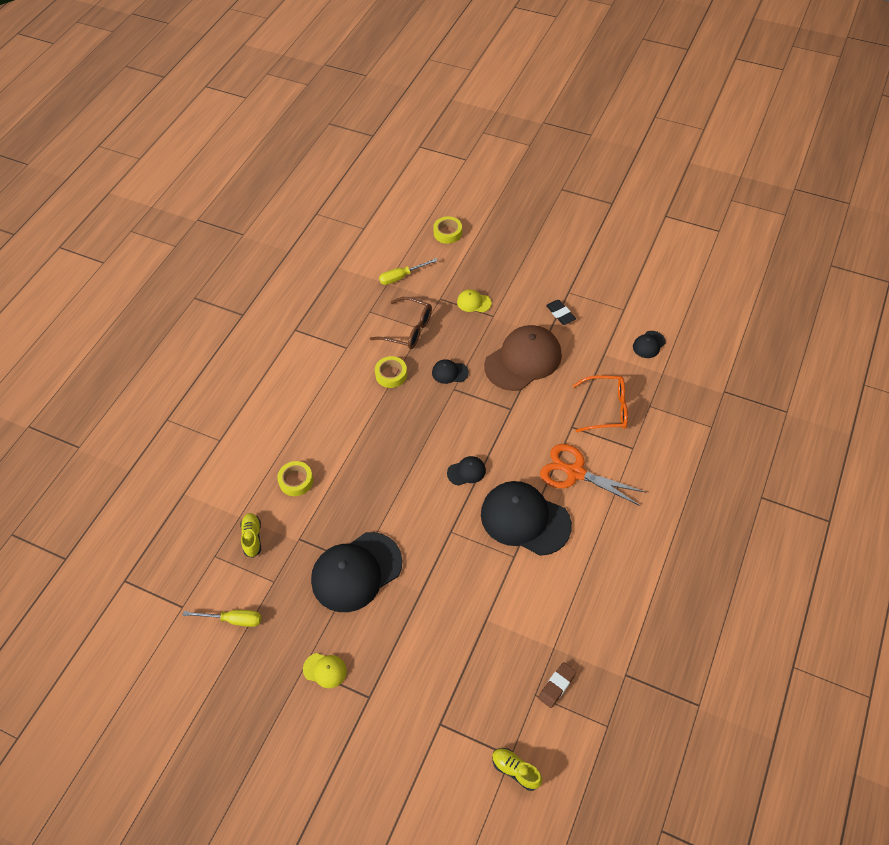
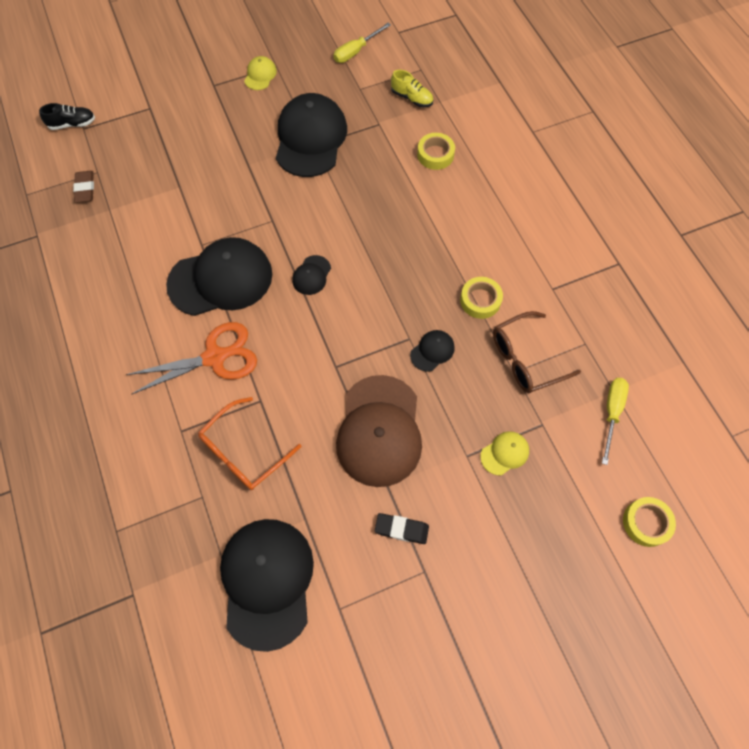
camera: 130 degrees right, 10 degrees up
(325, 670) = (260, 75): yellow cap -> yellow cap turned 135 degrees clockwise
(516, 770) = (72, 124): yellow shoe -> black shoe
(649, 344) = (267, 582): black cap -> black cap, size x2.28

